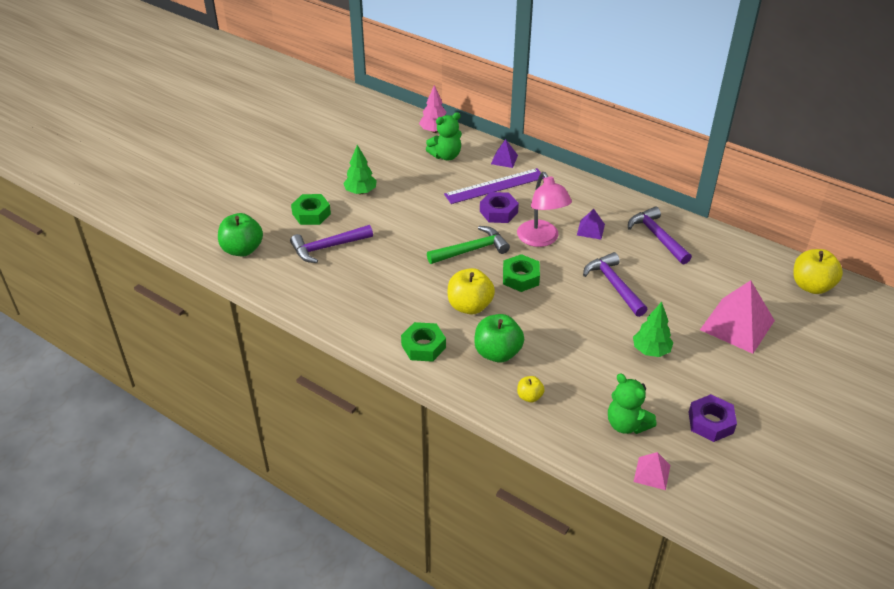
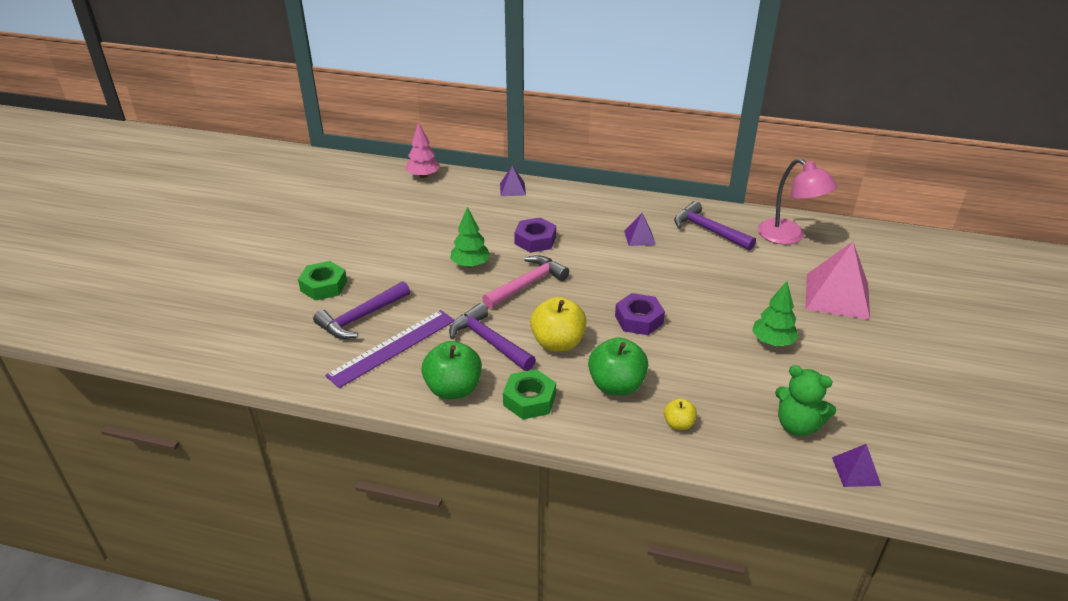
camera: 20 degrees left, 5 degrees down
(242, 249) = (255, 344): green apple -> green apple (453, 389)
(360, 192) = (371, 251): green tree -> green tree (470, 265)
(446, 156) = (448, 197): green teddy bear -> none
(471, 250) = (527, 284): green hammer -> pink hammer
(495, 186) = (517, 216): purple ruler -> purple ruler (392, 347)
(520, 277) = (596, 300): green nut -> none
(541, 239) = (595, 258): pink lamp -> pink lamp (789, 236)
(614, 285) = (695, 286): purple hammer -> purple hammer (489, 341)
(652, 473) = (856, 471): pink pyramid -> purple pyramid
(710, 422) = (877, 399): purple nut -> purple nut (639, 319)
(811, 286) = (878, 244): yellow apple -> none

